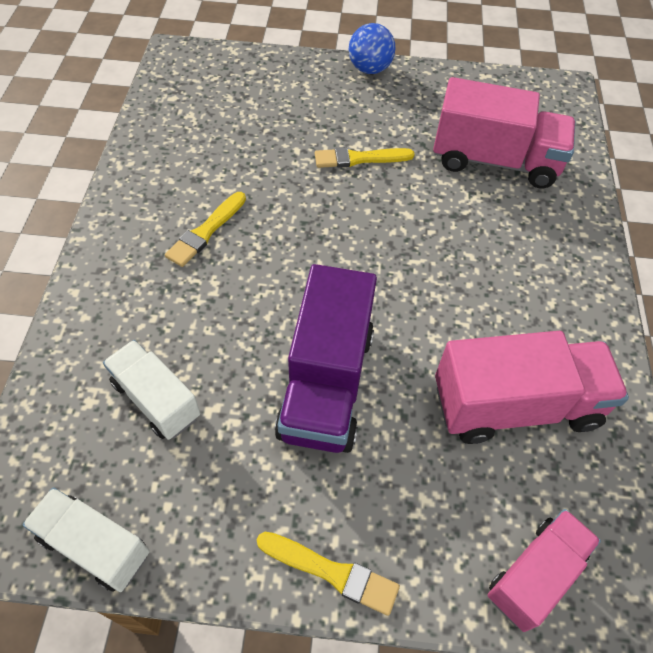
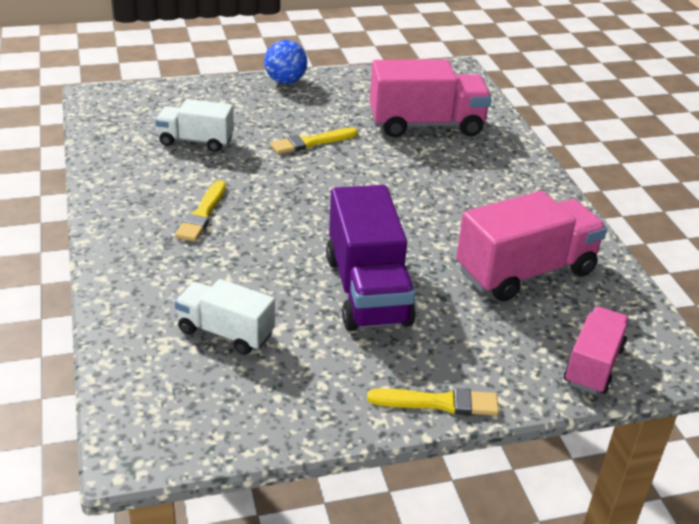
camera: 20 degrees left, 20 degrees down
(95, 545) = (229, 436): white truck -> white truck (196, 141)

